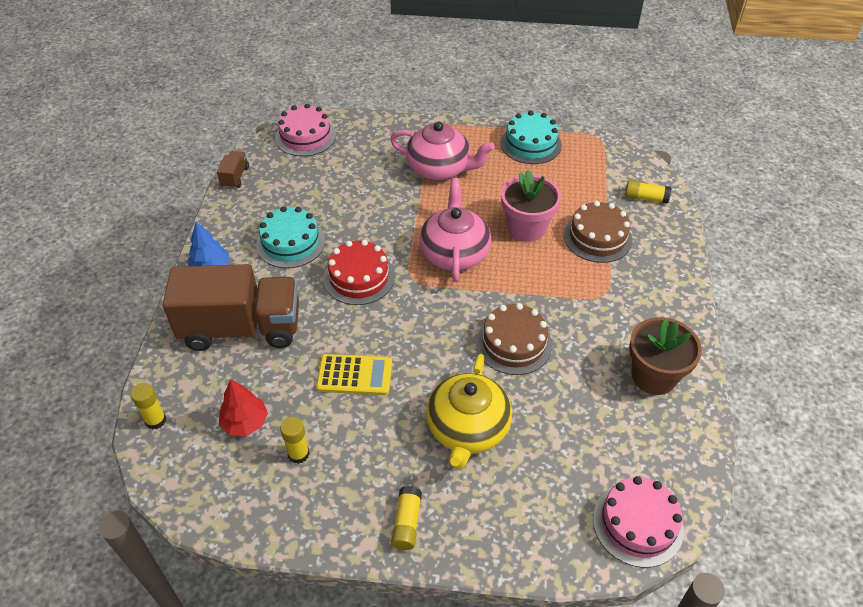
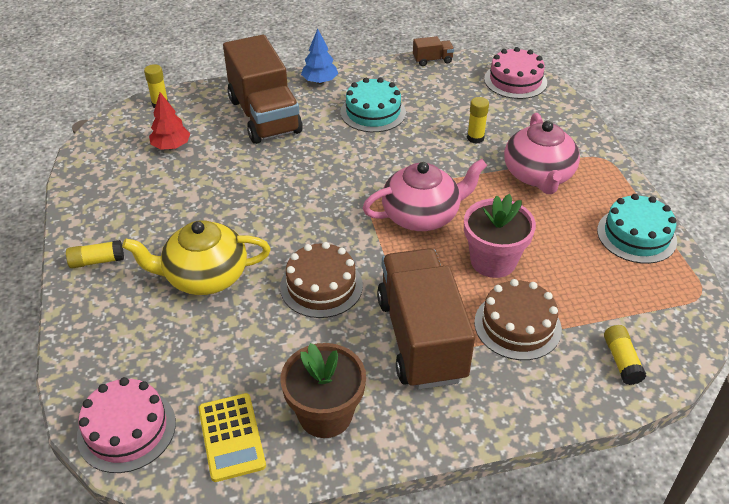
camera: 70 degrees right, 5 degrees down
(298, 454) = (149, 182): yellow glue stick -> yellow glue stick (475, 138)
(354, 375) = (240, 190): yellow calculator -> yellow calculator (231, 437)
(359, 277) = (353, 162): red cake -> none
(593, 296) = (421, 338): none -> brown truck

